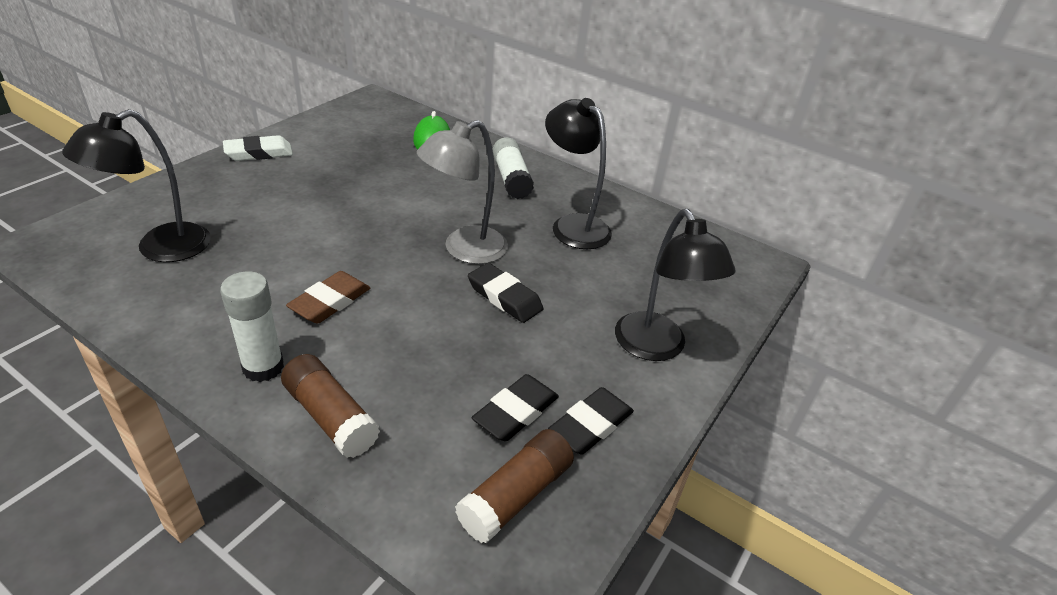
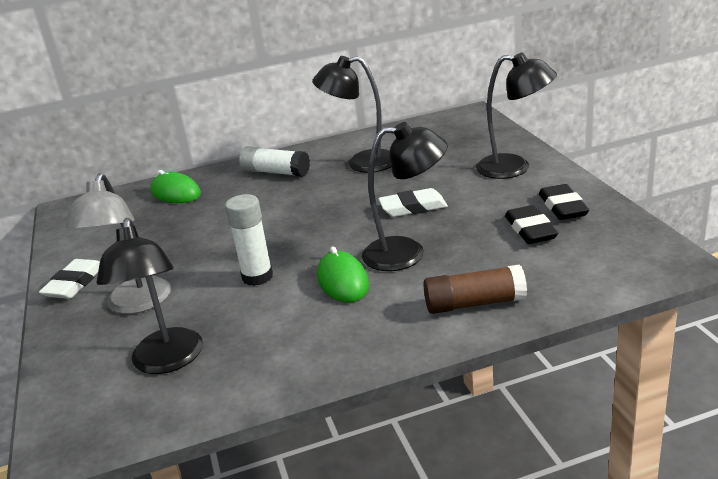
camera: 45 degrees left, 10 degrees down
(263, 367) = (392, 326): white glue stick -> white glue stick (257, 277)
(330, 302) = (343, 281): brown eraser -> green mouse
(407, 327) = (407, 253): none -> black lamp
(464, 250) = (342, 211): grey lamp -> grey lamp (136, 304)
(504, 297) = (413, 207): black eraser -> white eraser
(515, 496) = (601, 246): brown glue stick -> none

